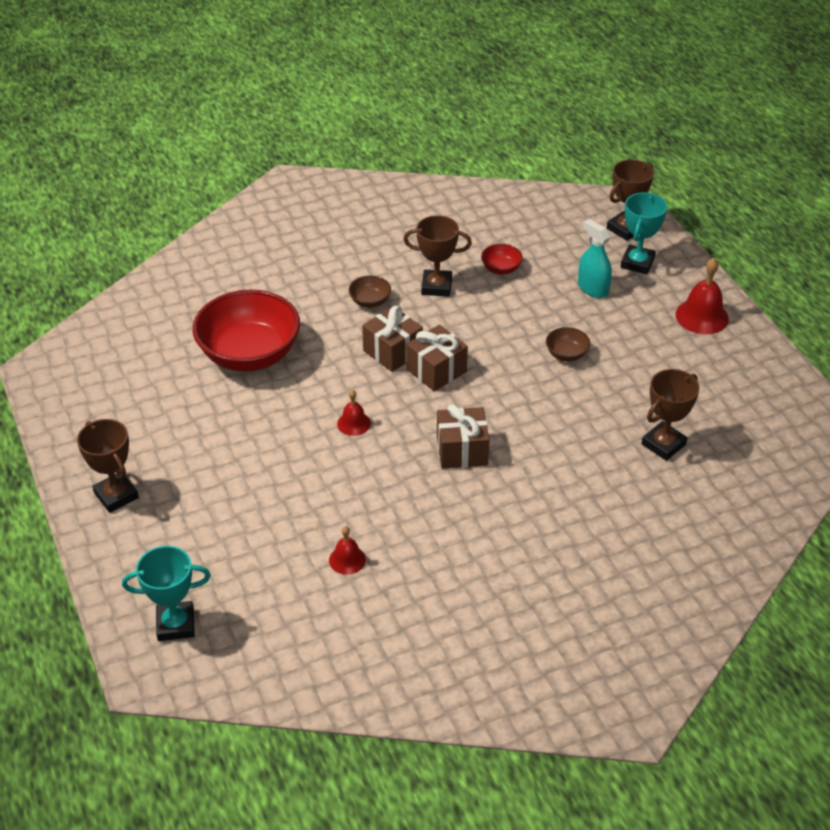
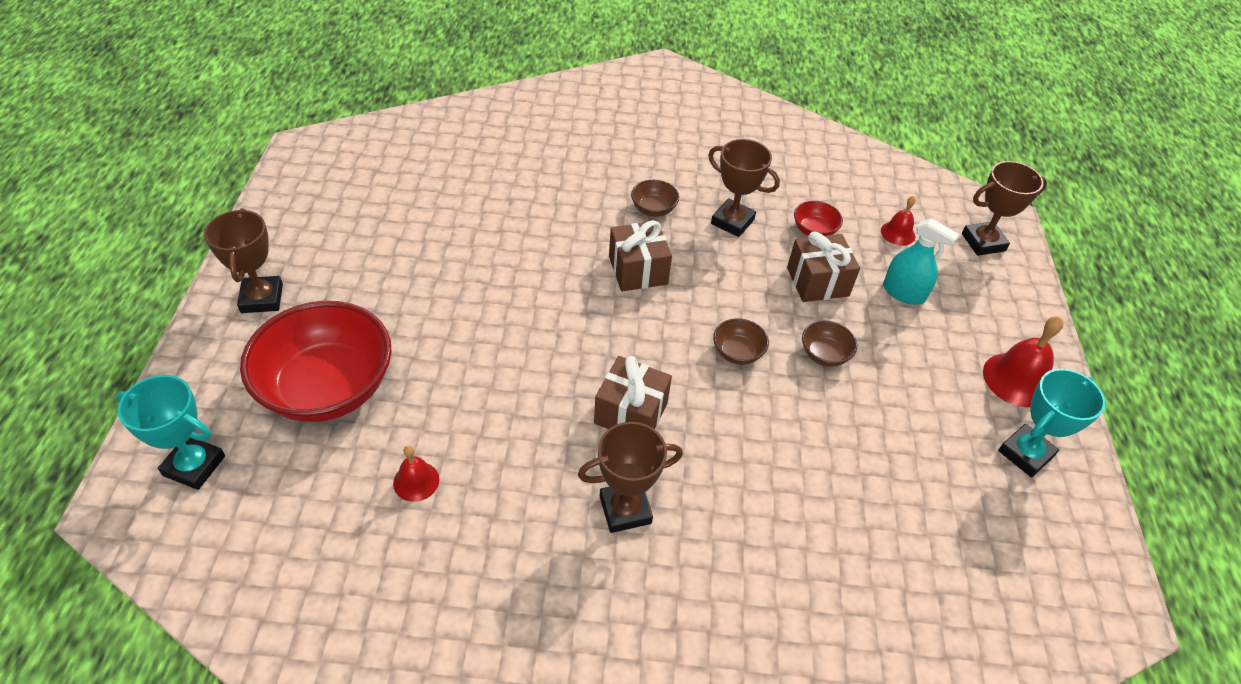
camera: 25 degrees right, 5 degrees up
(250, 354) = (497, 213): red bowl -> red bowl (328, 388)
(353, 423) = (541, 329): red bell -> red bell (898, 233)
(436, 370) = (668, 310): brown gift -> brown gift (817, 282)
(506, 379) = (737, 352): none -> brown bowl
(593, 288) = (903, 292): turquoise spray bottle -> turquoise spray bottle turned 135 degrees clockwise
(637, 263) = (974, 285): turquoise trophy -> turquoise trophy (1025, 453)
(663, 444) = (872, 519): brown trophy -> brown trophy (625, 509)

